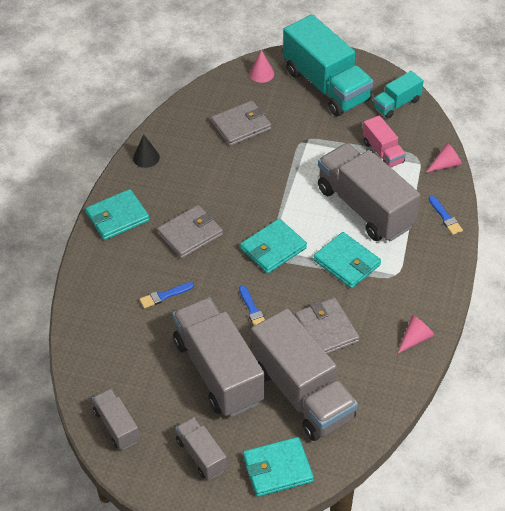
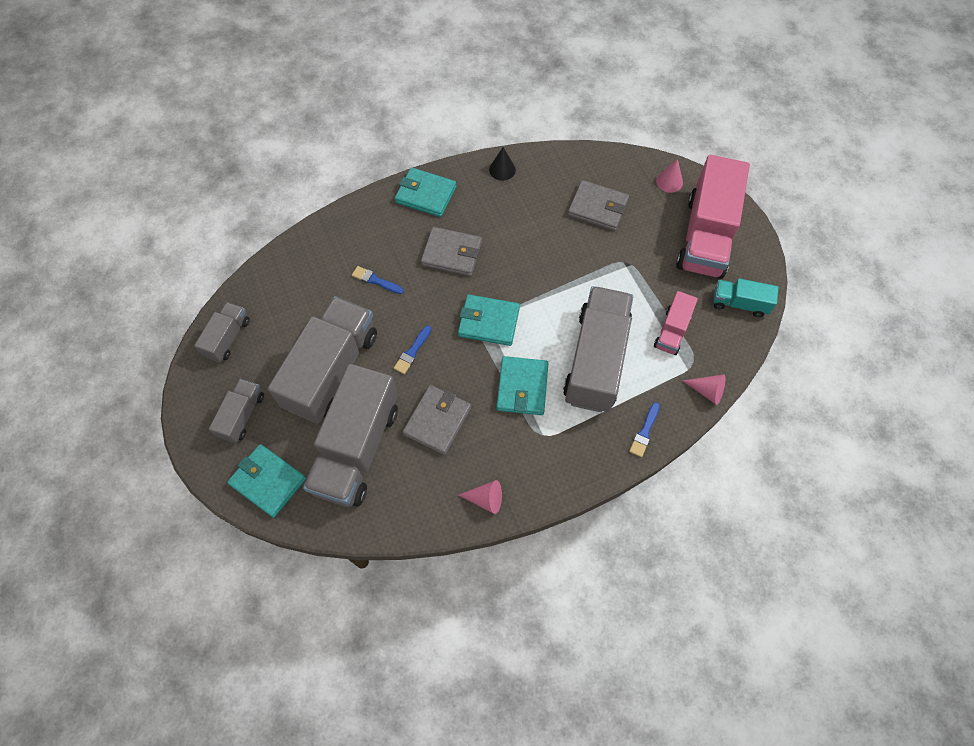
camera: 50 degrees right, 15 degrees up
(326, 85) = (705, 236): turquoise truck -> pink truck

